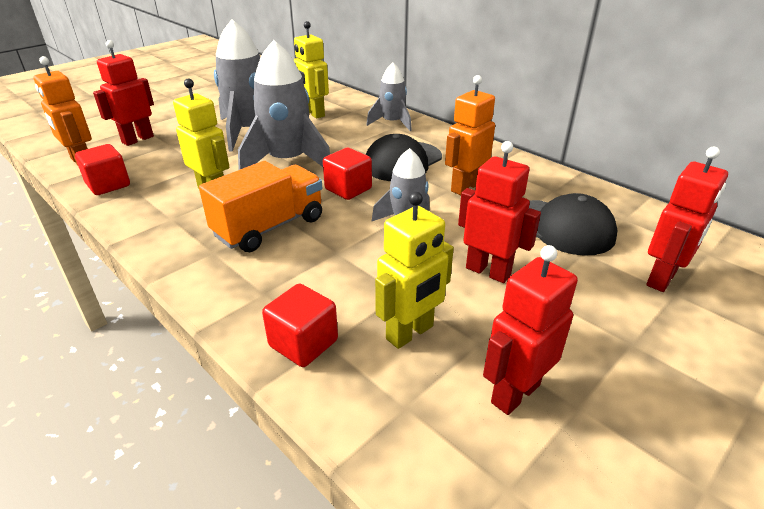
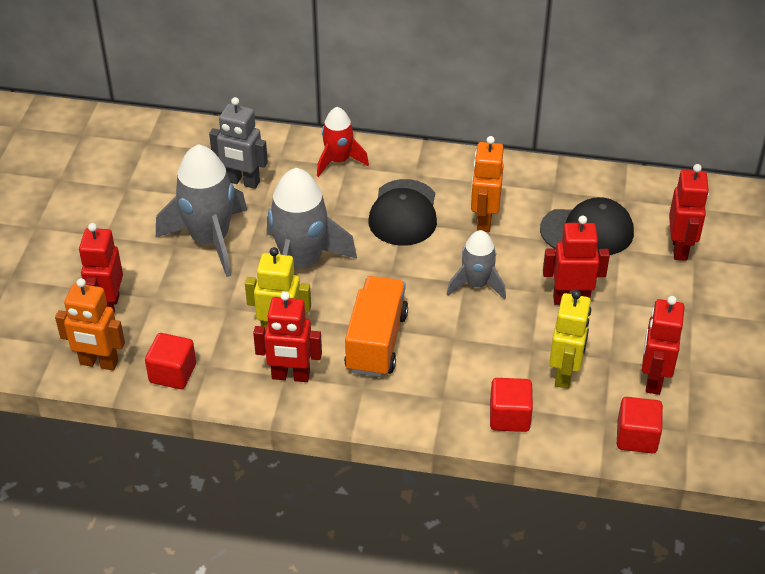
camera: 35 degrees left, 10 degrees up
(174, 220) = (290, 376): none -> red robot
(313, 113) = (242, 182): yellow robot -> grey robot
(348, 189) = (392, 270): red cube -> red cube (636, 437)
(392, 123) = (338, 161): grey rocket -> red rocket

